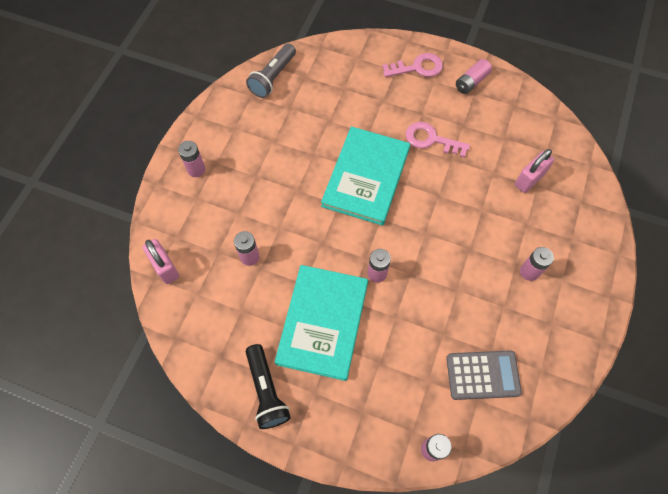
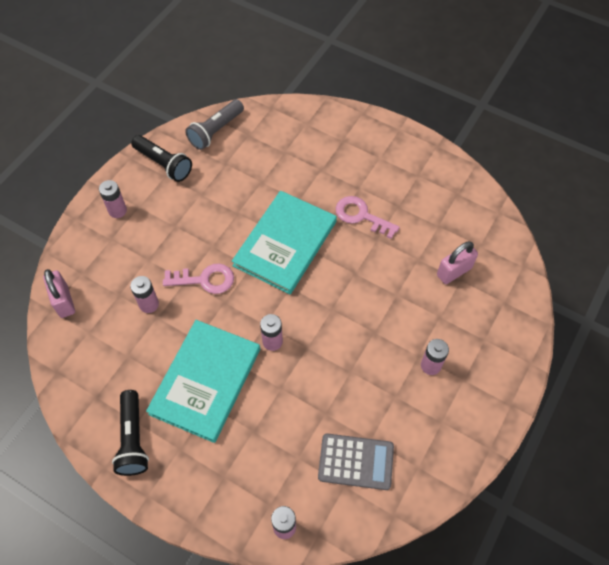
camera: 10 degrees right, 5 degrees down
(230, 117) = (164, 164): none -> black flashlight
(417, 67) = (365, 141): pink key -> pink key (204, 279)
(471, 82) = (417, 164): pink battery -> none

